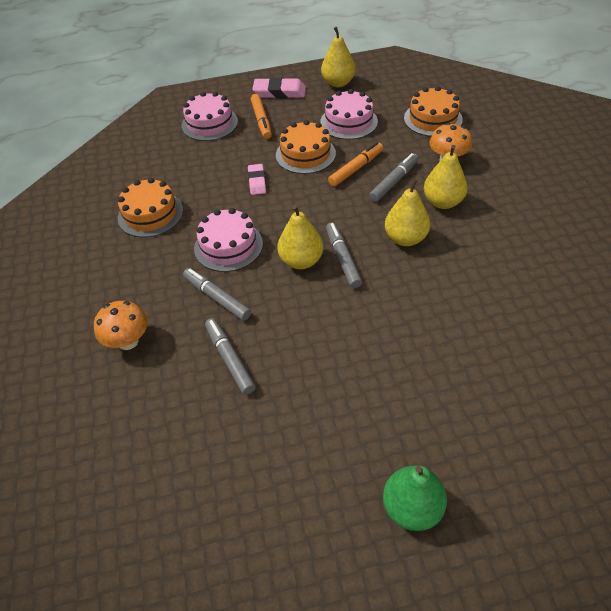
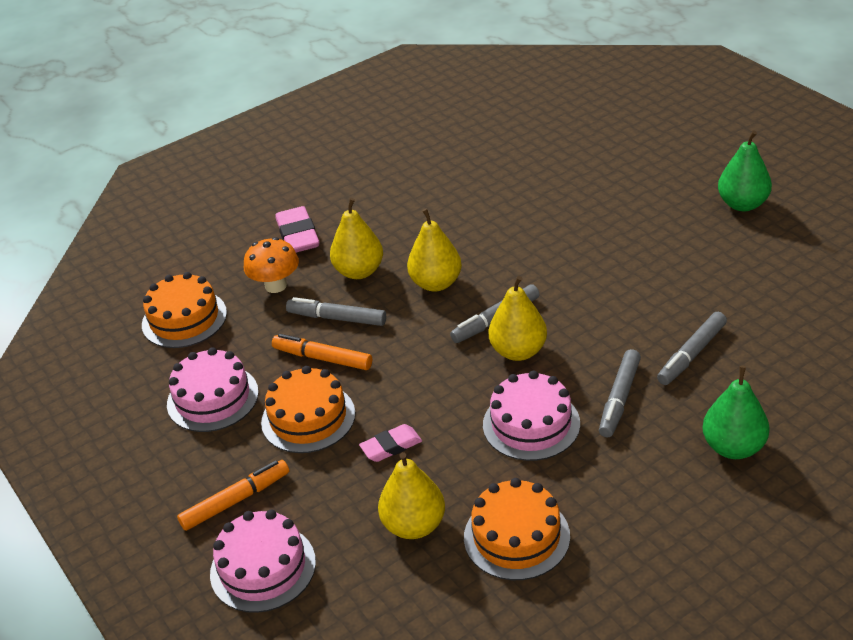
camera: 110 degrees left, 10 degrees down
(128, 341) = (733, 447): orange mushroom -> green pear
(279, 92) = (144, 509): pink eraser -> pink eraser (298, 235)
(338, 83) = (102, 444): yellow pear -> yellow pear (414, 525)

